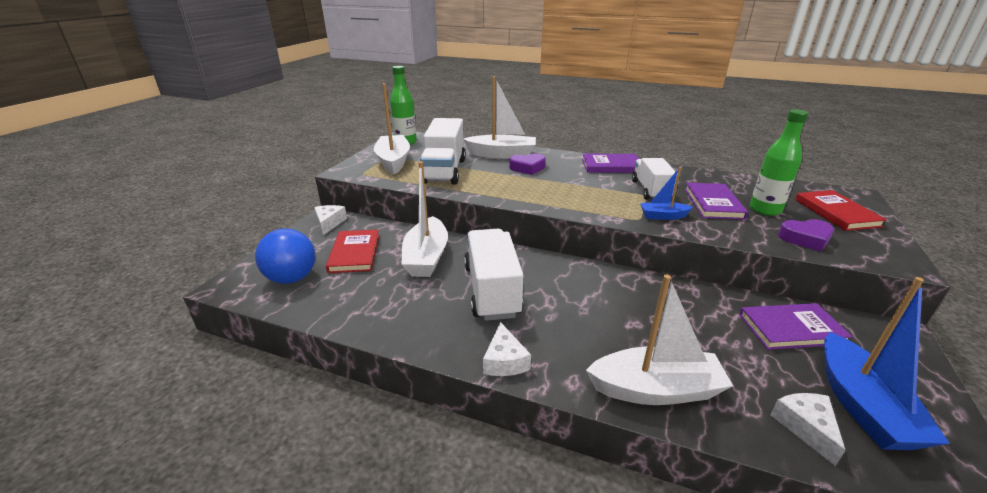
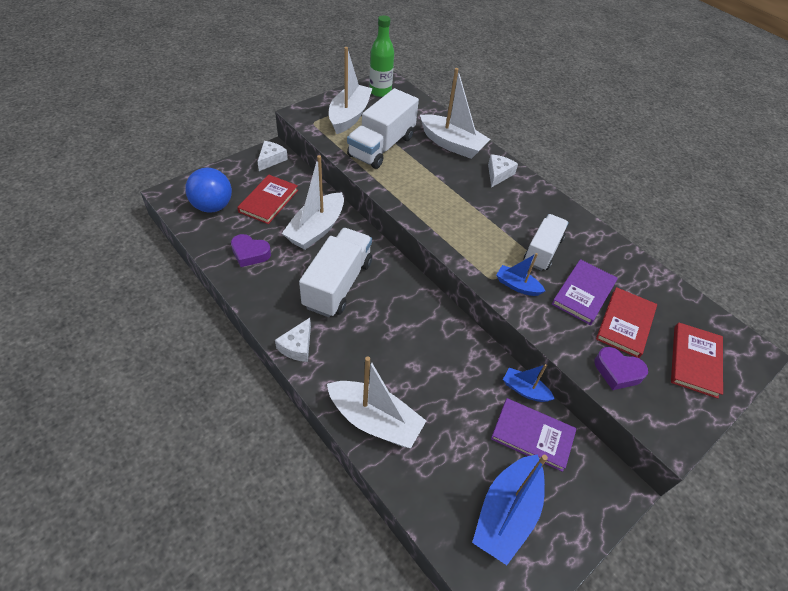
camera: 25 degrees right, 20 degrees up
(527, 168) = (458, 173): purple heart -> purple heart (250, 253)
(611, 166) = (541, 203): purple book -> none
(741, 298) = (525, 390): none -> blue boat
(765, 210) = (625, 324): green bottle -> red book
(806, 427) = (446, 501): white cheese -> white cheese (498, 174)

